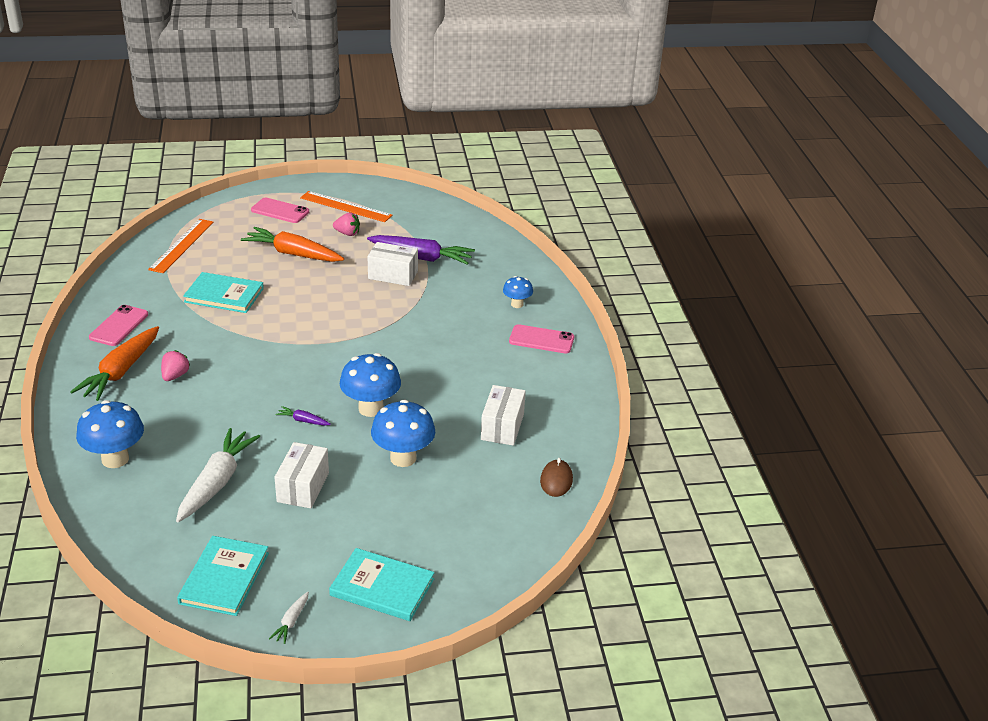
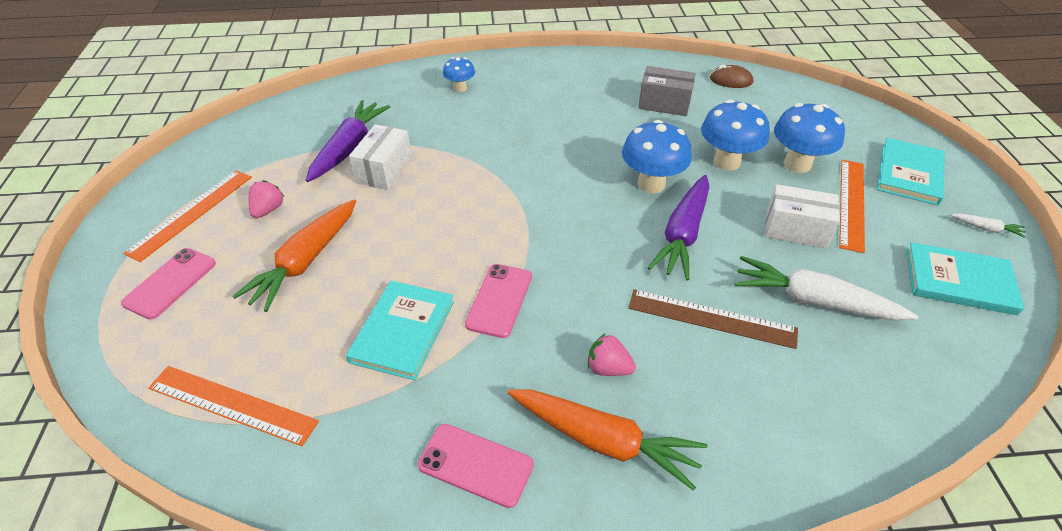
camera: 85 degrees left, 10 degrees up
(115, 459) = (806, 415): blue mushroom -> blue mushroom (797, 164)
(209, 426) = (711, 318): none -> brown ruler
(303, 421) = (683, 234): purple carrot -> purple carrot, size x2.29
(336, 532) = (852, 203): none -> orange ruler
(502, 427) = (664, 104): white box -> grey box
(541, 339) = (523, 77): pink phone -> pink phone (499, 300)

